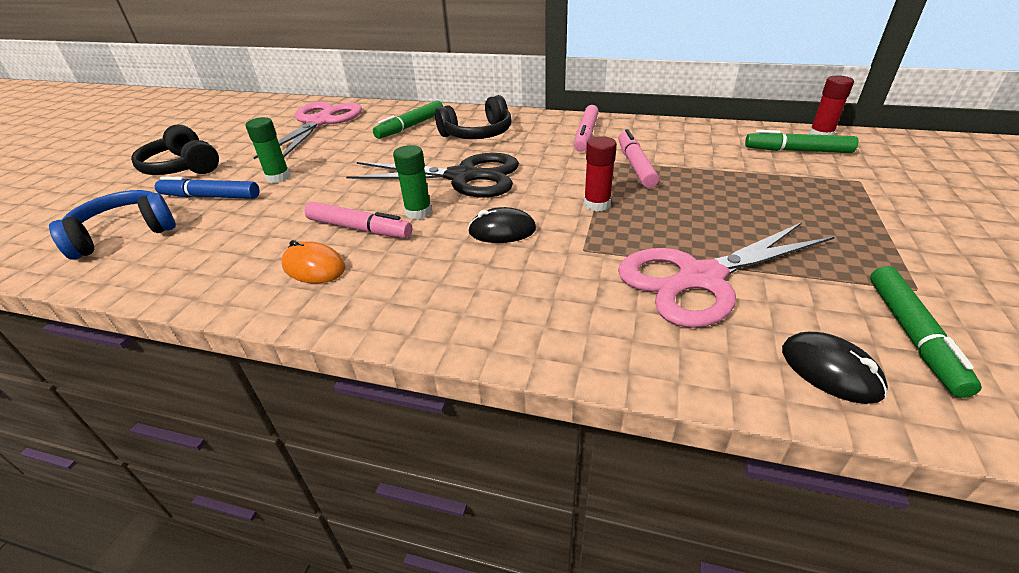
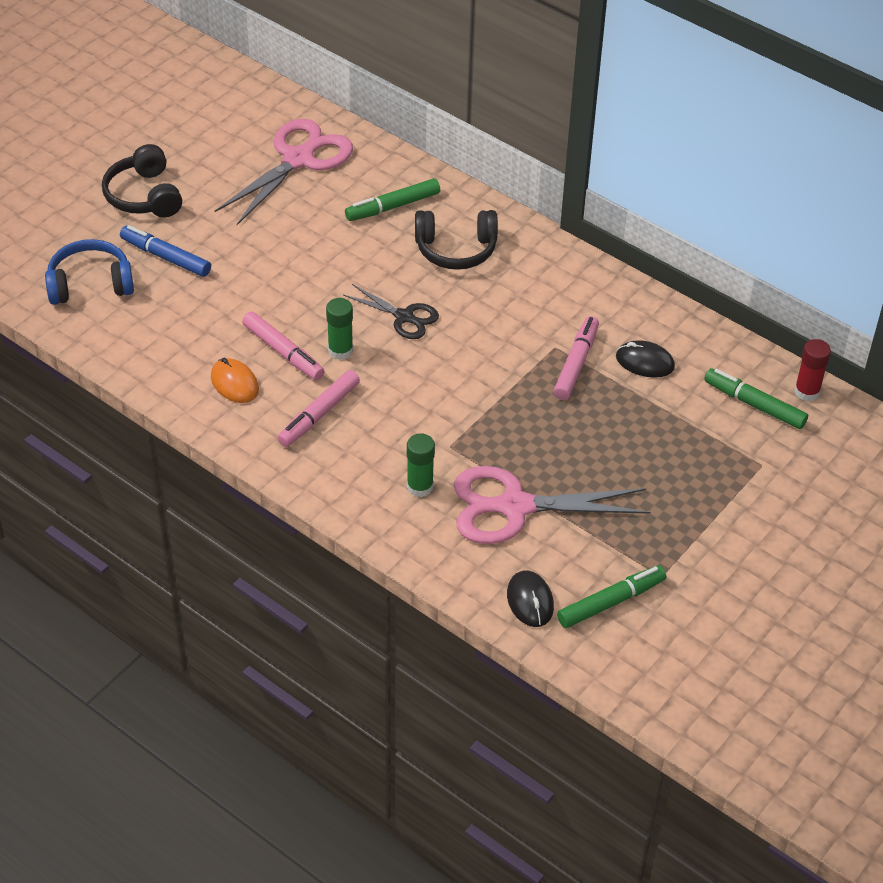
camera: 20 degrees right, 10 degrees up
(278, 177) = (232, 249): green glue stick -> green glue stick (420, 487)
(464, 177) = (405, 317): black scissors -> black scissors, size x0.56
(502, 230) = (399, 400): black mouse -> black mouse (644, 362)
(586, 135) = (567, 295): pink marker -> pink marker (319, 414)
(597, 204) = (499, 401): red glue stick -> none
(912, 335) = (611, 602): green marker -> green marker turned 150 degrees counterclockwise

